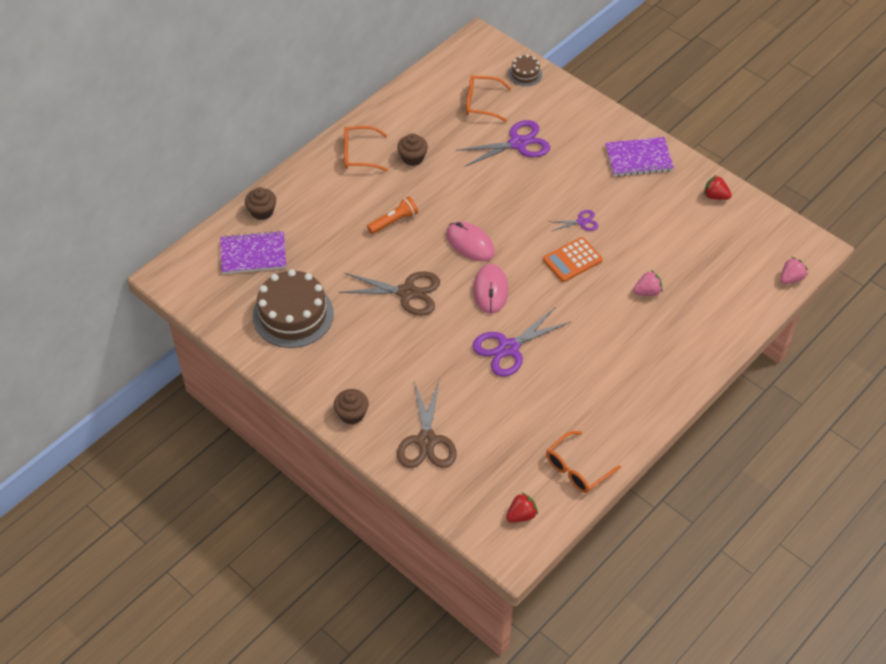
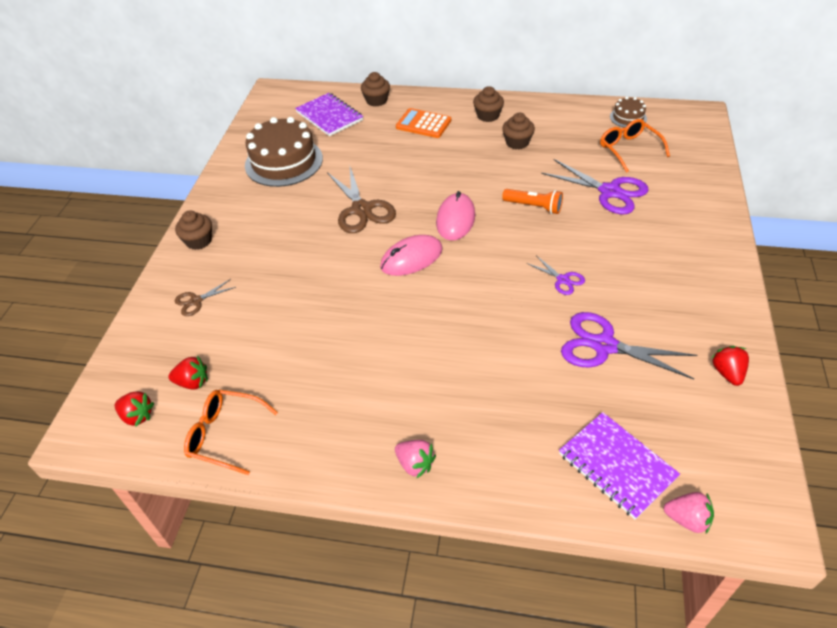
camera: 60 degrees right, 5 degrees down
(359, 154) = (488, 116): orange glasses -> brown cupcake
(394, 221) = (435, 165): orange flashlight -> orange flashlight (534, 207)
(426, 441) = (196, 301): brown scissors -> brown scissors, size x0.51
(508, 348) = (350, 304): purple scissors -> purple scissors (604, 345)
(513, 471) = (193, 382): none -> red strawberry
(525, 74) = (699, 157): brown cake -> brown cake (628, 117)
(572, 260) = (505, 297): orange calculator -> orange calculator (423, 124)
(638, 158) = (699, 282): purple notebook -> purple notebook (617, 465)
(647, 292) = (522, 378): pink strawberry -> pink strawberry (415, 464)

